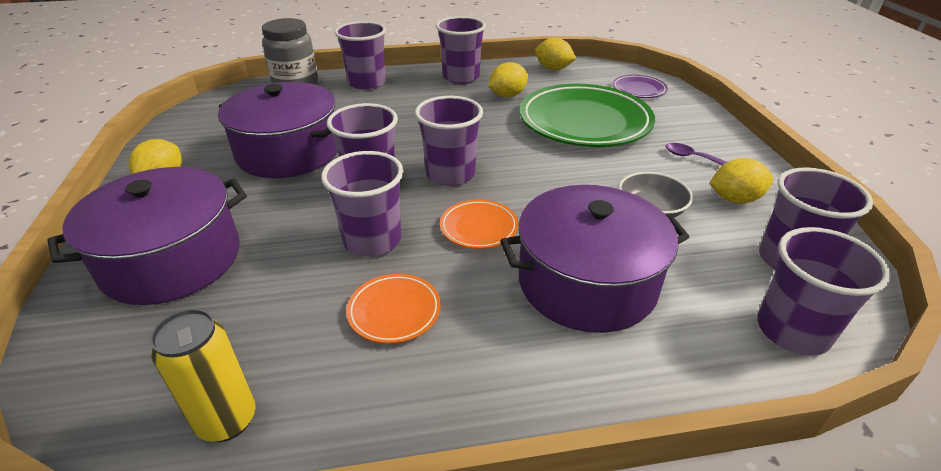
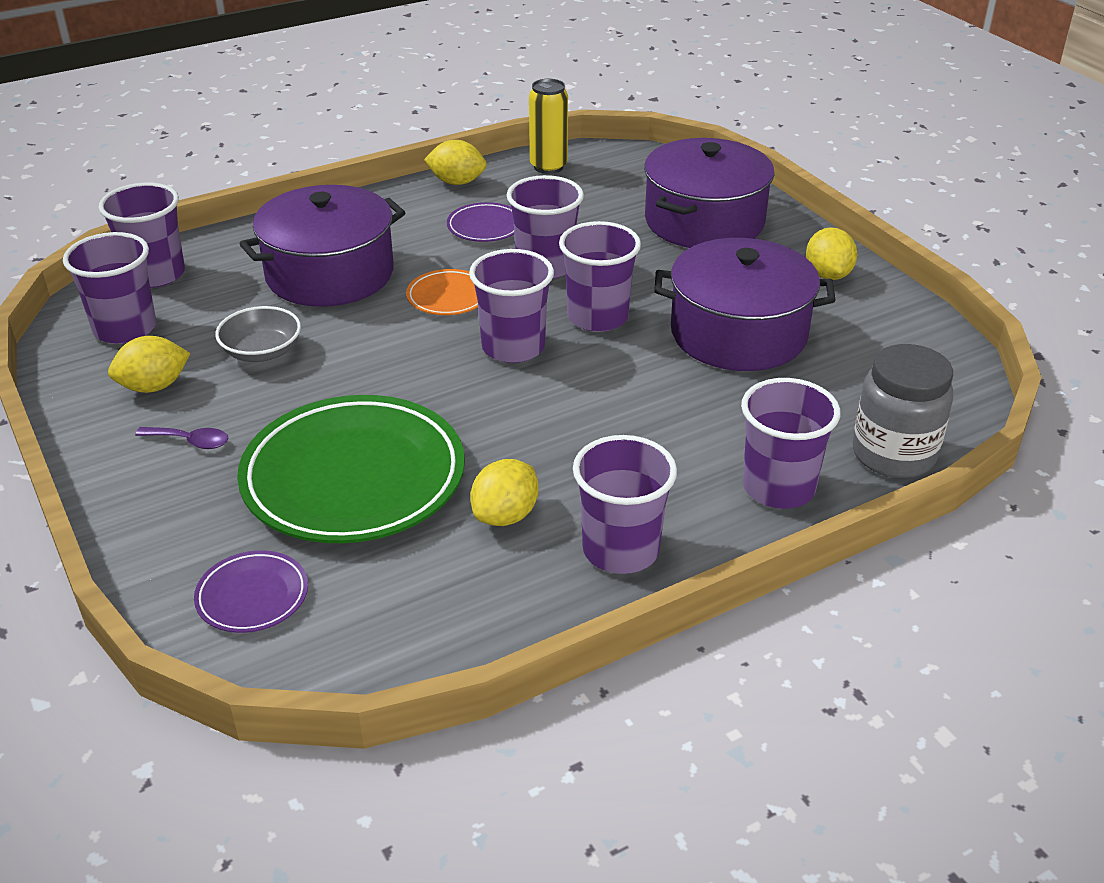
camera: 160 degrees right, 0 degrees up
(394, 311) = (485, 227): orange plate -> purple plate
(553, 69) = (442, 632): yellow lemon -> yellow lemon (457, 182)

